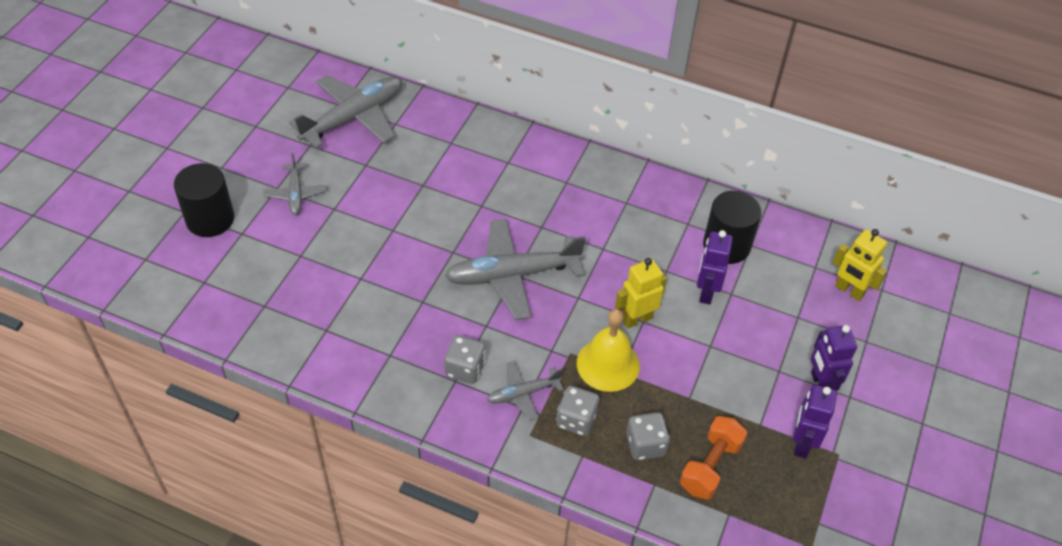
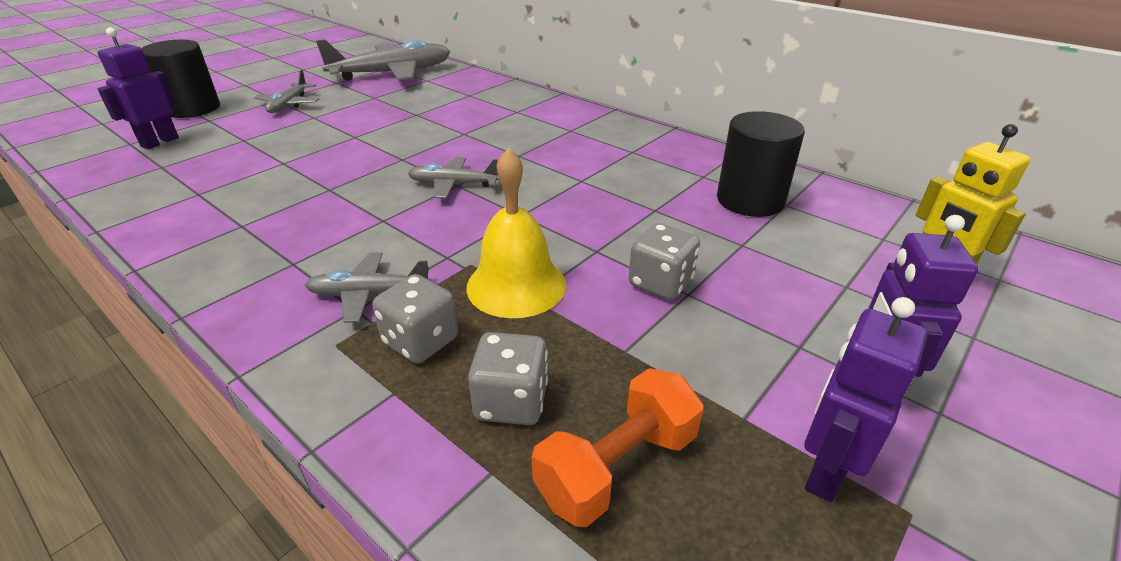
camera: 20 degrees right, 15 degrees down
(465, 369) = (316, 254): grey dice -> grey dice (660, 283)
(513, 275) = (454, 184): grey plane -> grey plane, size x0.52
(636, 319) = (588, 246): yellow robot -> none
(706, 292) = (704, 237): purple robot -> purple robot (159, 142)

